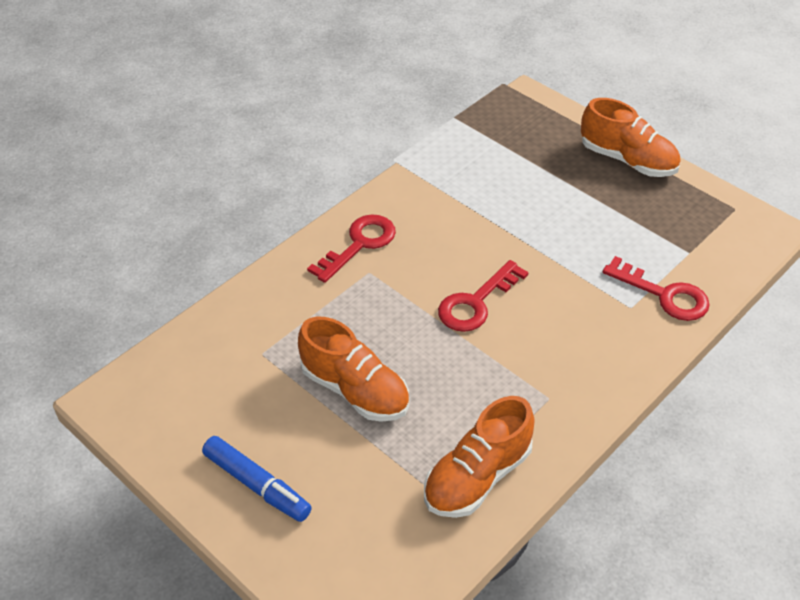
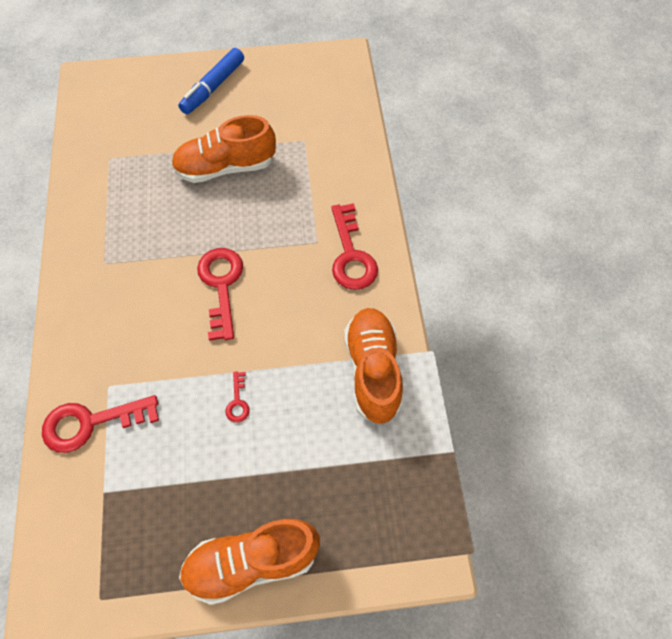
camera: 130 degrees right, 15 degrees up
(257, 485) = (213, 87): blue marker -> blue marker turned 45 degrees counterclockwise
(477, 477) = (102, 183): orange shoe -> orange shoe (373, 371)
(549, 229) = (238, 401): none -> red key

